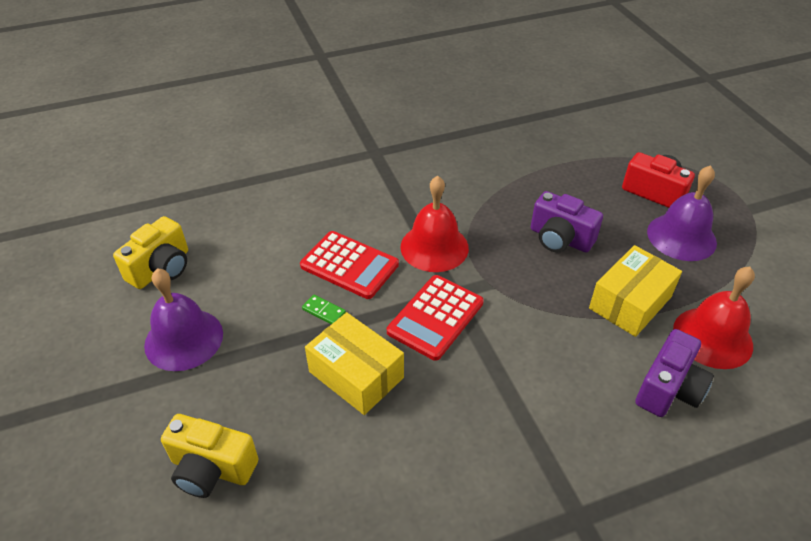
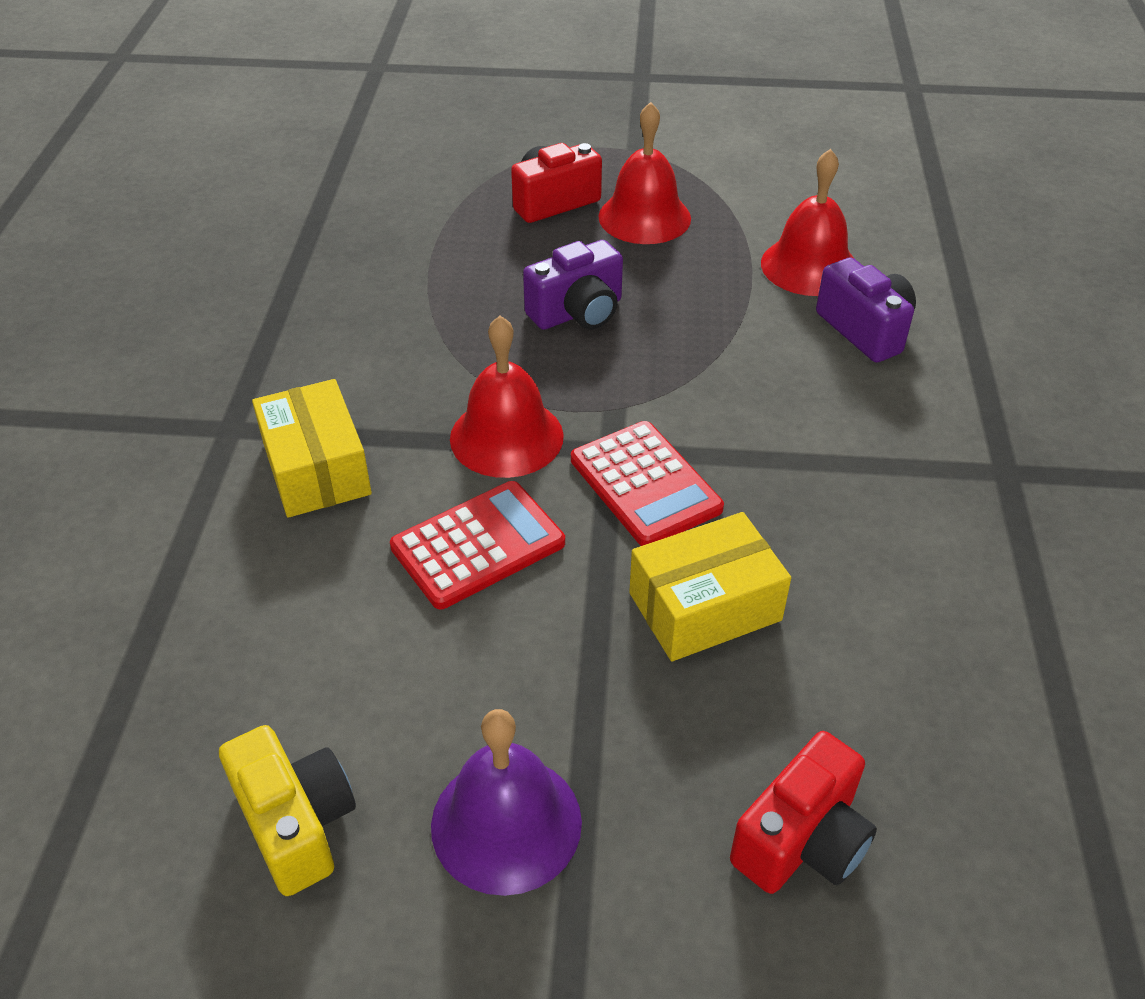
camera: 65 degrees left, 0 degrees up
(212, 469) = (802, 840): yellow camera -> red camera
(324, 311) = (558, 607): green domino -> none
(630, 302) = (723, 302): yellow box -> yellow box (316, 468)
(681, 237) = (644, 217): purple bell -> red bell

